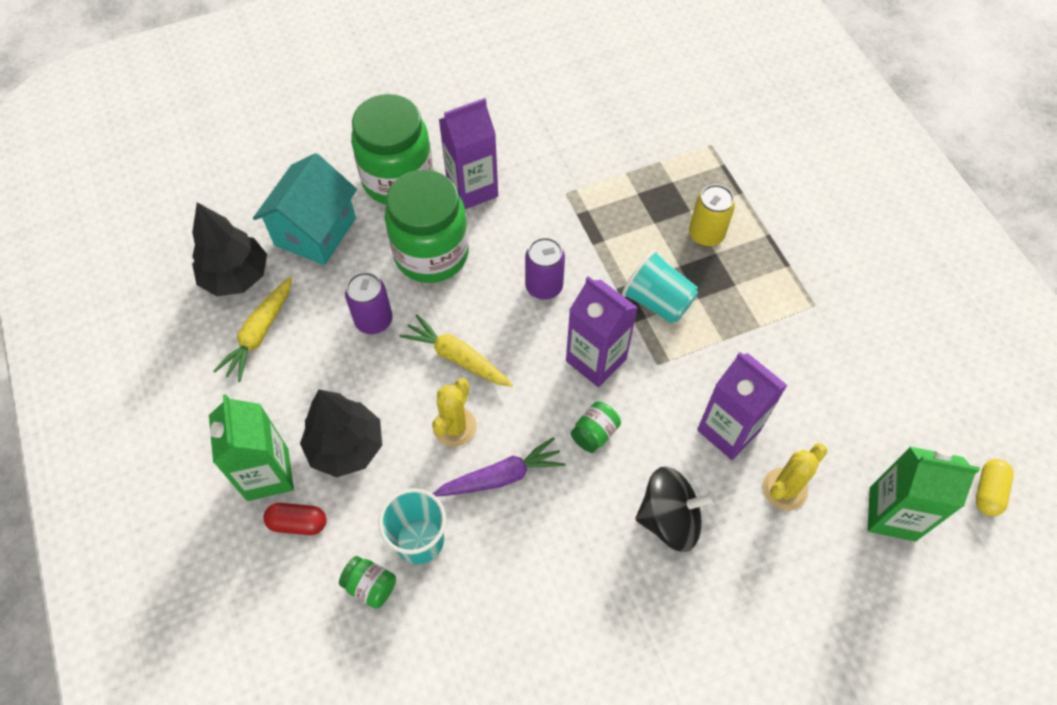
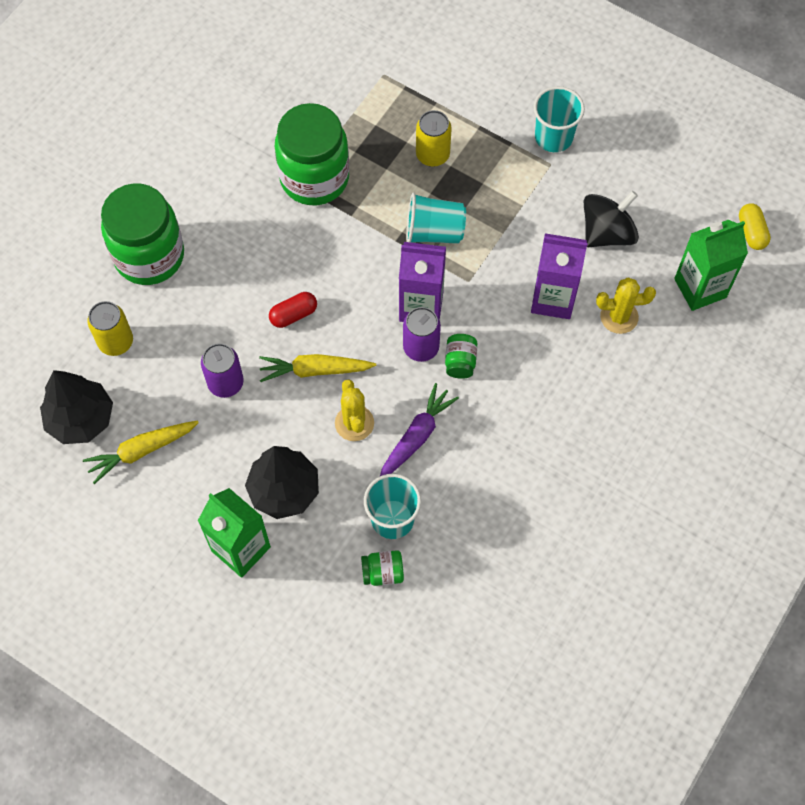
camera: 35 degrees left, 5 degrees up
(259, 333) = (141, 451): yellow carrot -> yellow carrot turned 75 degrees clockwise
(298, 523) = (294, 567): red capsule -> red capsule (293, 315)
(315, 232) = (116, 342): turquoise house -> yellow can
(431, 254) = (228, 301): green jar -> green jar (314, 178)
(472, 189) = (218, 227): purple carton -> none
(544, 286) = (339, 273): purple can -> purple can (421, 347)
(669, 519) = (556, 388): black spinning top -> black spinning top (607, 233)
(784, 489) = (619, 317): yellow cactus -> yellow cactus turned 75 degrees clockwise
(835, 283) = (553, 137): none -> turquoise cup

